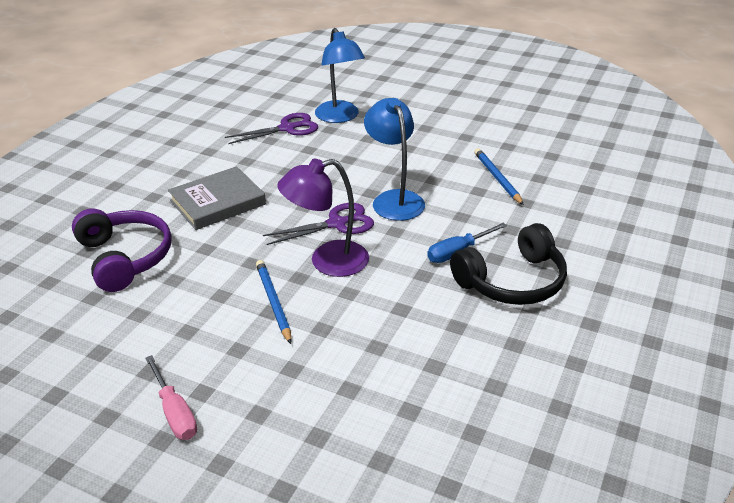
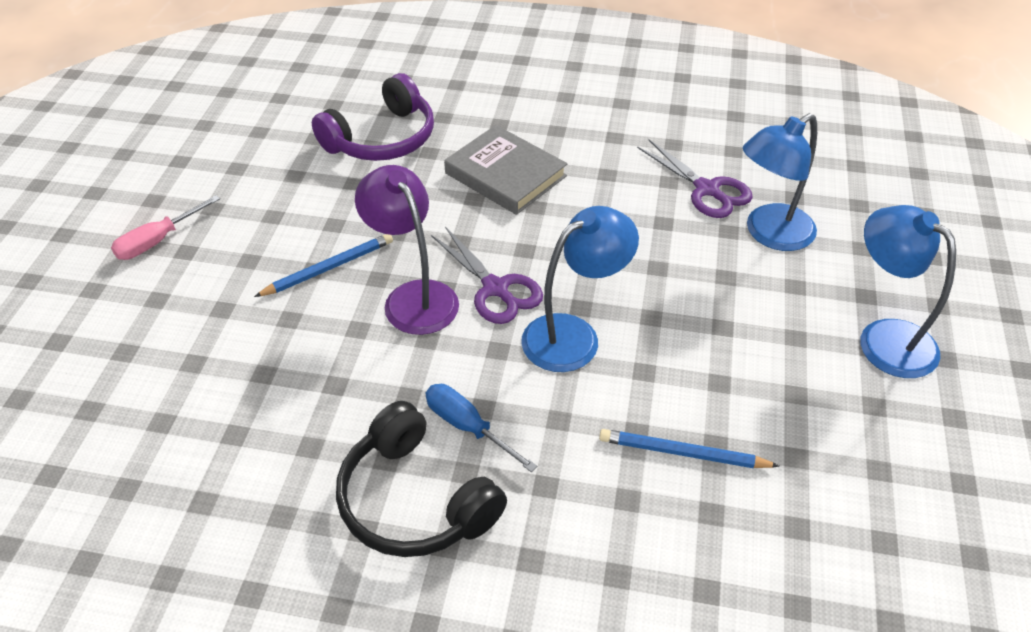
camera: 75 degrees right, 10 degrees up
(435, 104) = (884, 338): none -> blue lamp
(497, 178) = (683, 453): blue pencil -> blue pencil turned 135 degrees counterclockwise

